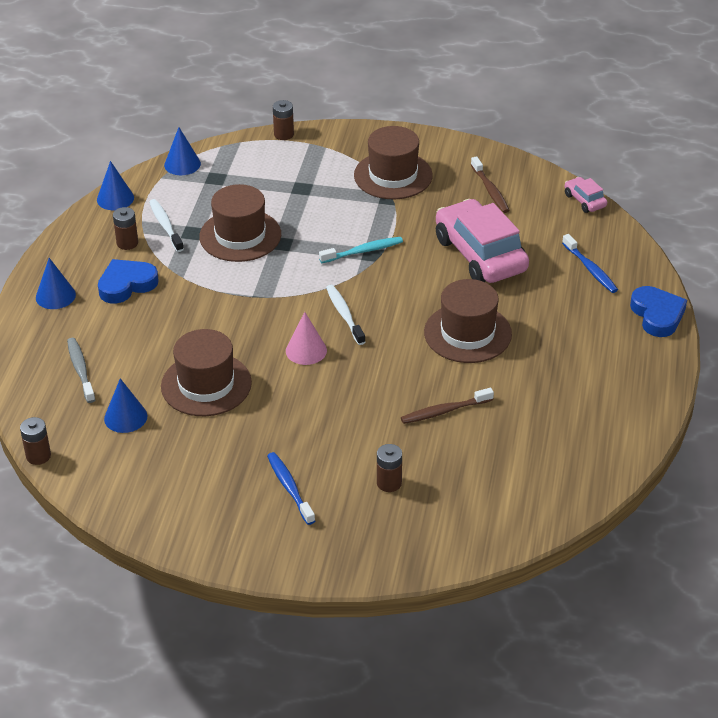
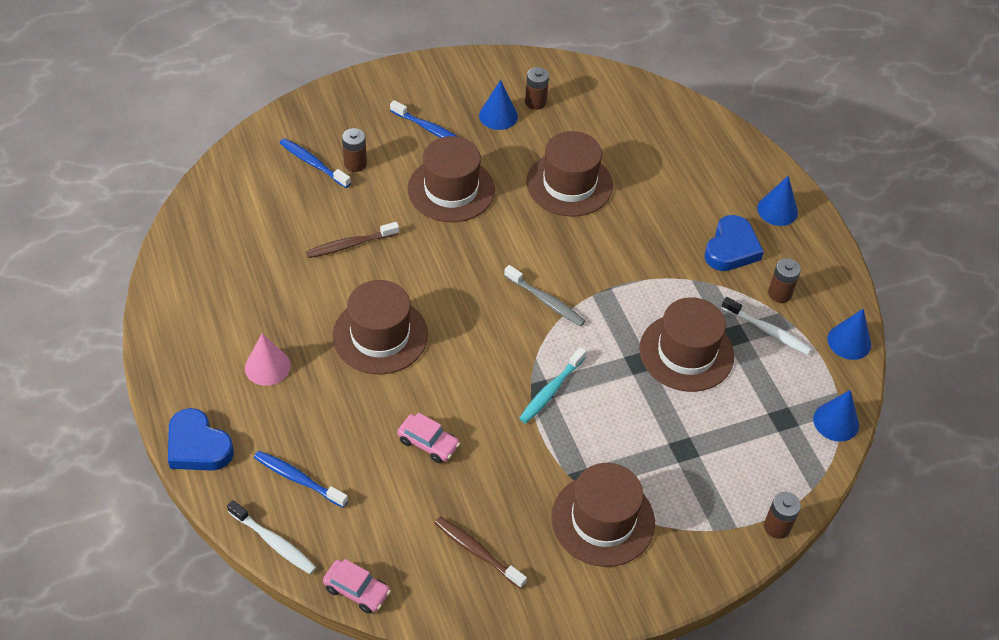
camera: 145 degrees right, 10 degrees up
(38, 456) = (636, 78): brown battery -> brown battery (535, 102)
(81, 370) = (680, 154): grey toothbrush -> grey toothbrush (545, 301)
(125, 417) = (605, 131): blue cone -> blue cone (498, 116)
(306, 350) = (514, 252): pink cone -> pink cone (267, 366)
(317, 422) = (451, 189): none -> brown hat
(344, 315) = (510, 304): white toothbrush -> white toothbrush (273, 542)
(430, 500) = (313, 163): none -> blue toothbrush
(444, 411) = (350, 245): brown toothbrush -> brown toothbrush turned 150 degrees counterclockwise
(480, 255) = (428, 443): pink car -> pink car, size x0.45

